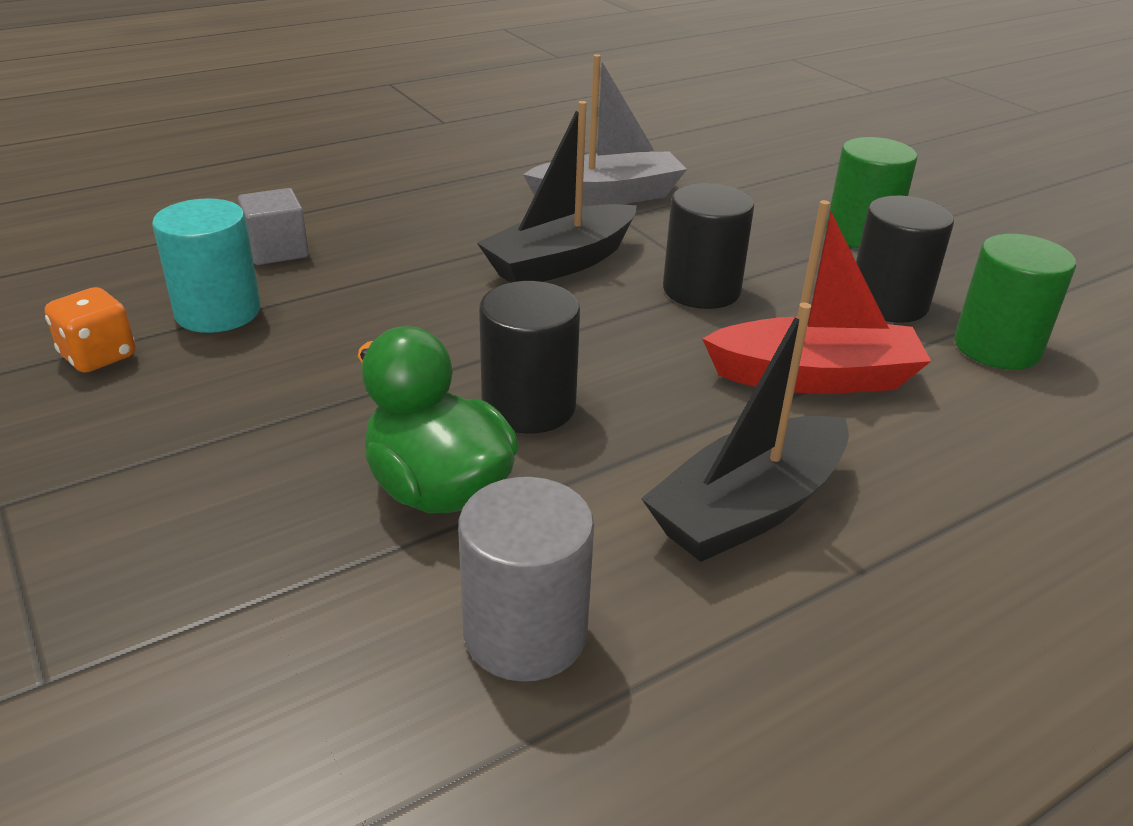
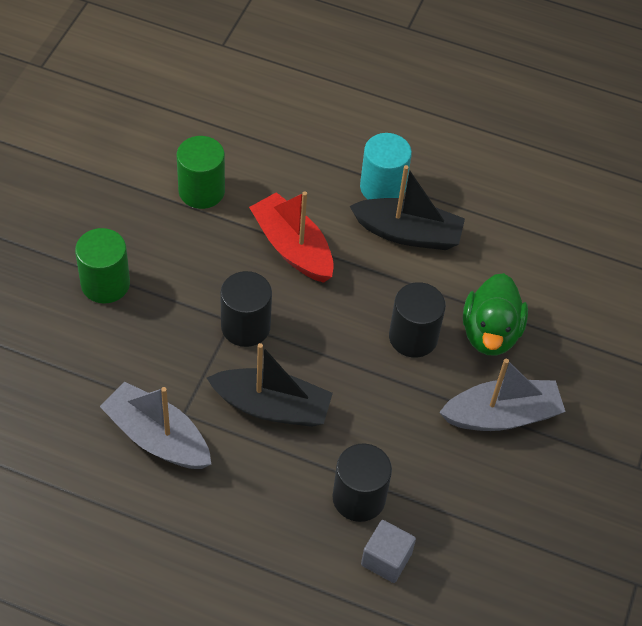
camera: 130 degrees left, 20 degrees up
(98, 356) = (544, 538): orange dice -> none
(218, 312) = (466, 525): turquoise cylinder -> turquoise cylinder (382, 187)
(295, 418) = (501, 415): none -> grey boat
(525, 634) = (526, 263): grey cylinder -> none
(888, 303) = (190, 244): black cylinder -> black cylinder (359, 498)

